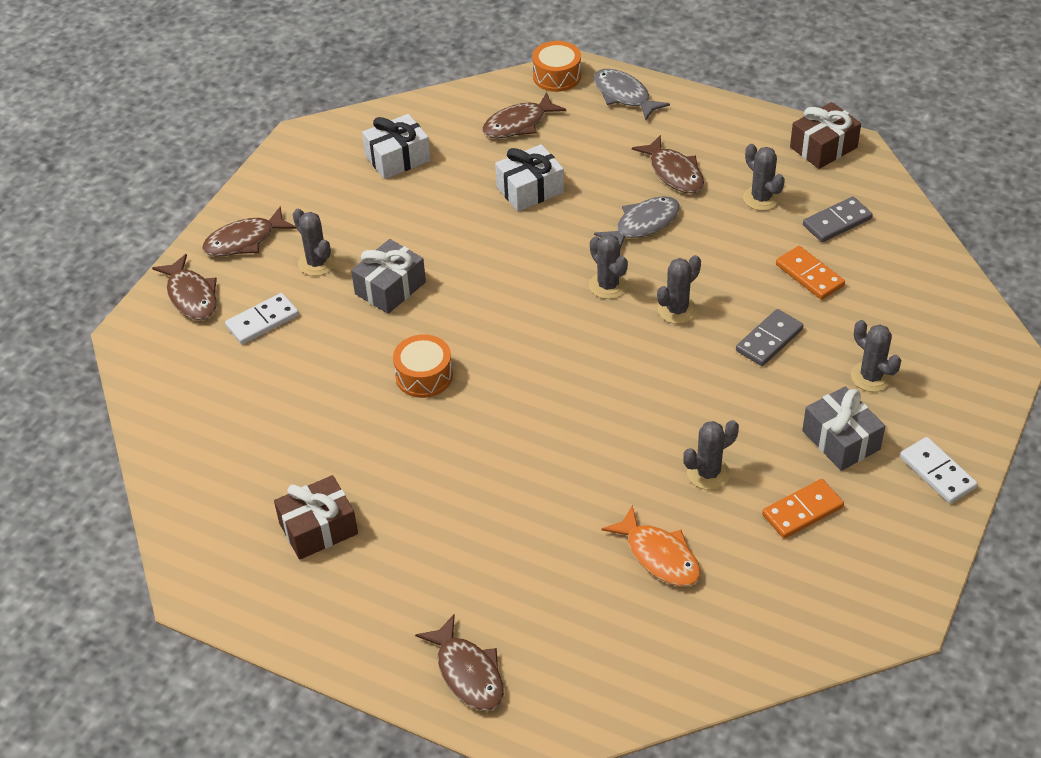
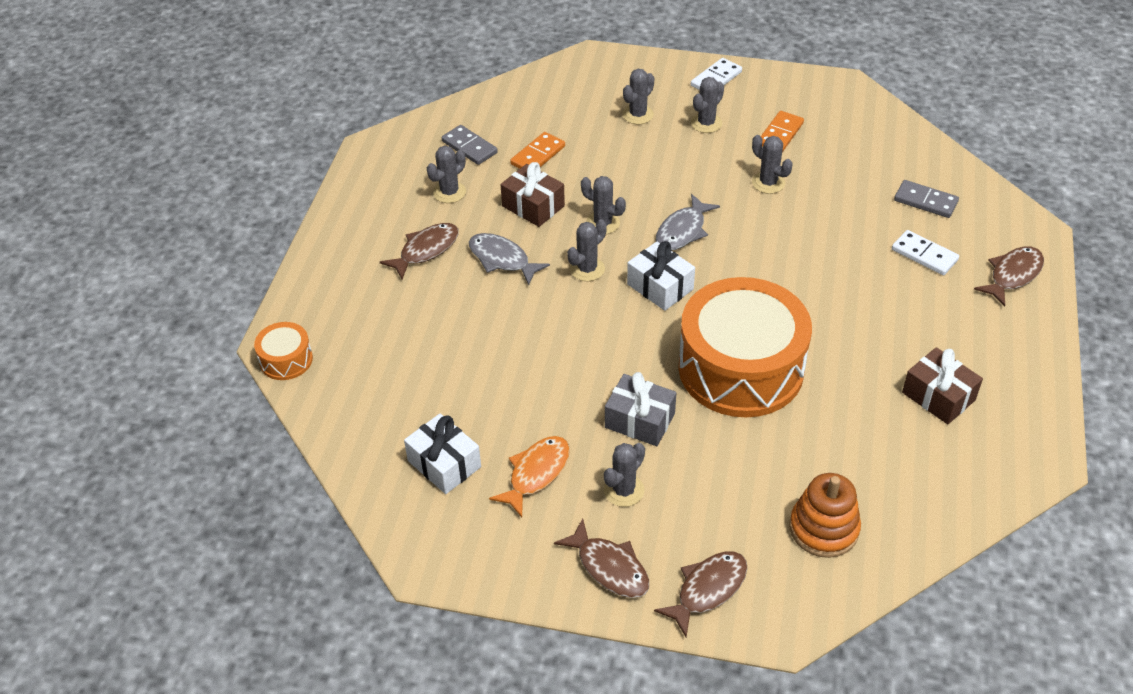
camera: 105 degrees left, 0 degrees up
(209, 388) = (823, 528): none -> orange stacking toy
(262, 321) = (720, 512): white domino -> white domino (924, 255)
(424, 376) = (741, 368): orange drum -> orange drum, size x2.34
(518, 124) = (370, 375): brown fish -> none
(530, 190) = (471, 346): white gift -> white gift (660, 287)
(624, 95) = (313, 302): grey fish -> grey fish (683, 231)
(659, 556) = (856, 196): orange fish -> orange fish (536, 474)
(769, 340) = (618, 168): grey domino -> grey domino (925, 201)
(802, 511) = (780, 134): orange domino -> orange domino turned 75 degrees clockwise
(823, 147) = (373, 164): brown gift -> brown gift (533, 206)
(840, 440) = (706, 123): grey gift -> grey cactus

